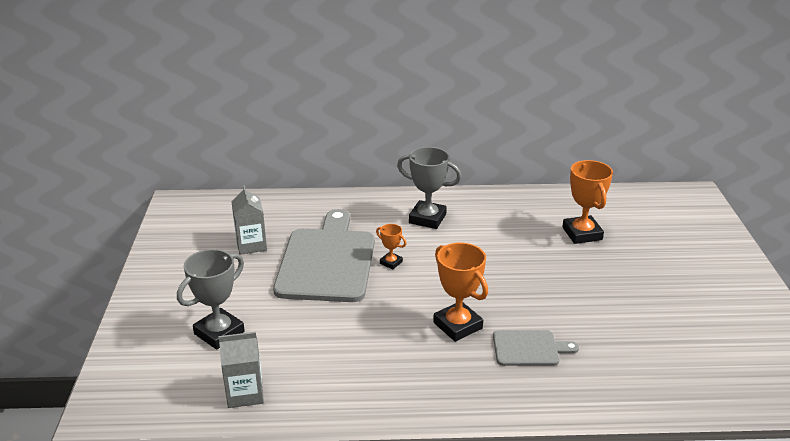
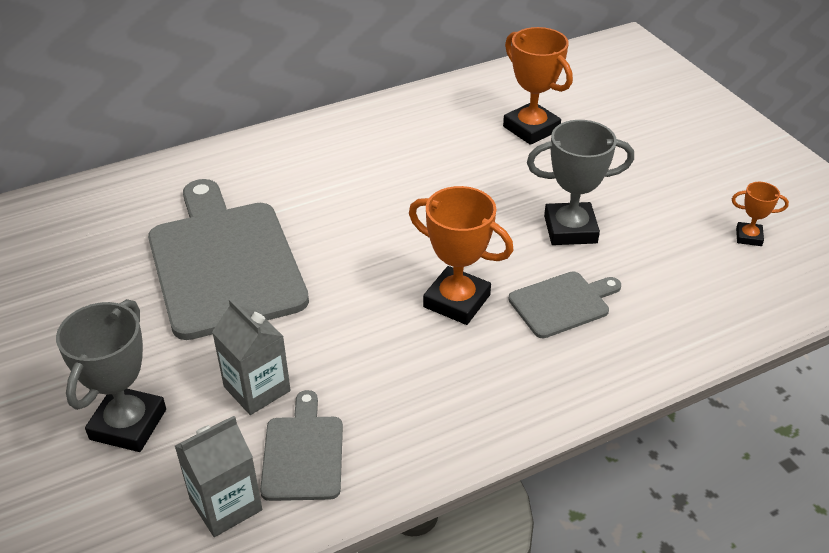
camera: 25 degrees left, 10 degrees up
(251, 245) = (95, 271): grey carton -> grey carton (257, 389)
(306, 381) = (303, 453): none -> grey cutting board
(391, 262) = (315, 238): orange trophy -> orange trophy (748, 237)
(427, 218) = (326, 160): grey trophy -> grey trophy (570, 229)

